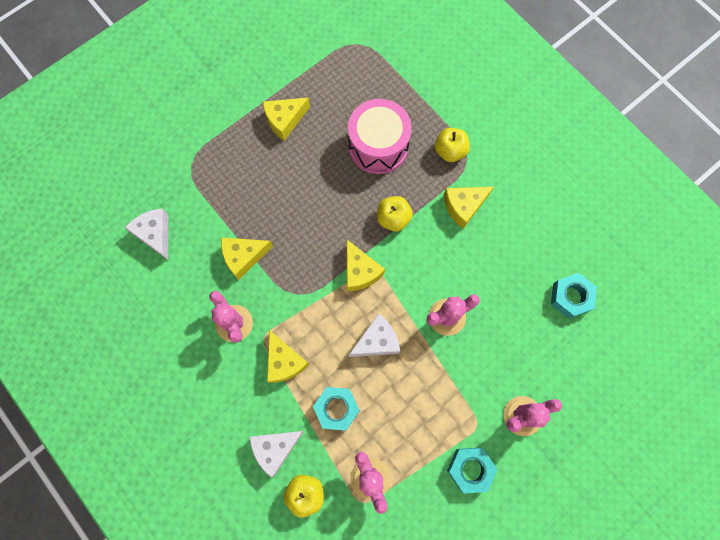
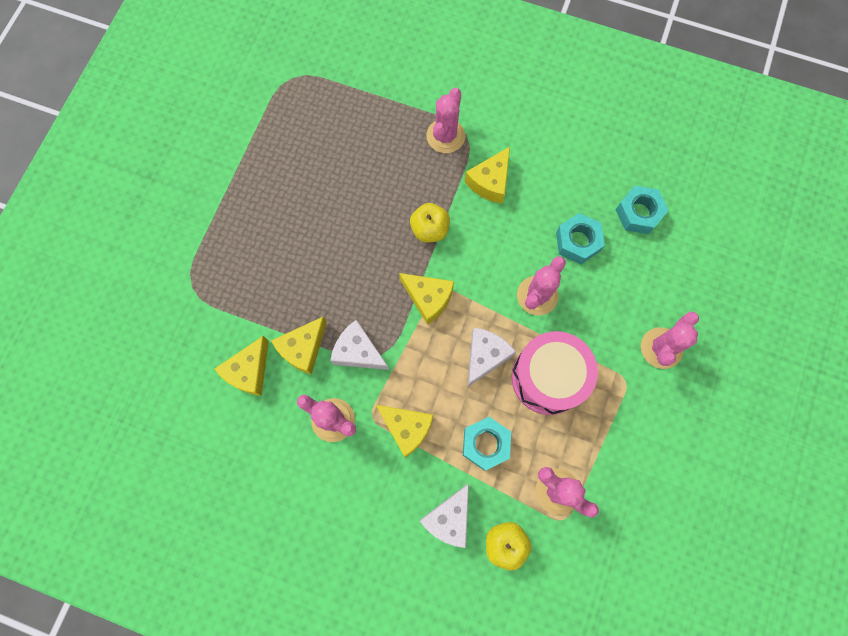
camera: 30 degrees left, 0 degrees up
(155, 234) = (196, 377): white cheese -> white cheese (358, 352)
(285, 120) = (263, 190): yellow cheese -> yellow cheese (249, 371)
(378, 146) = (373, 167): pink drum -> pink drum (548, 378)
(450, 151) = (445, 136): yellow apple -> pink cactus
(470, 469) = (644, 426): turquoise nut -> turquoise nut (577, 241)

